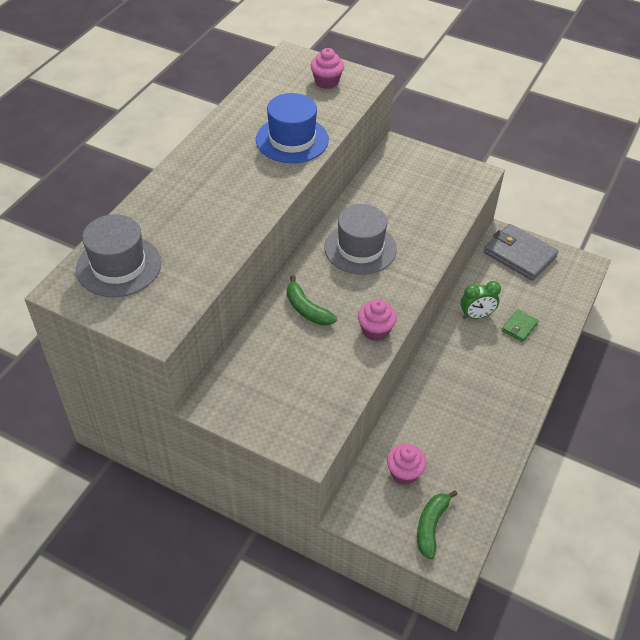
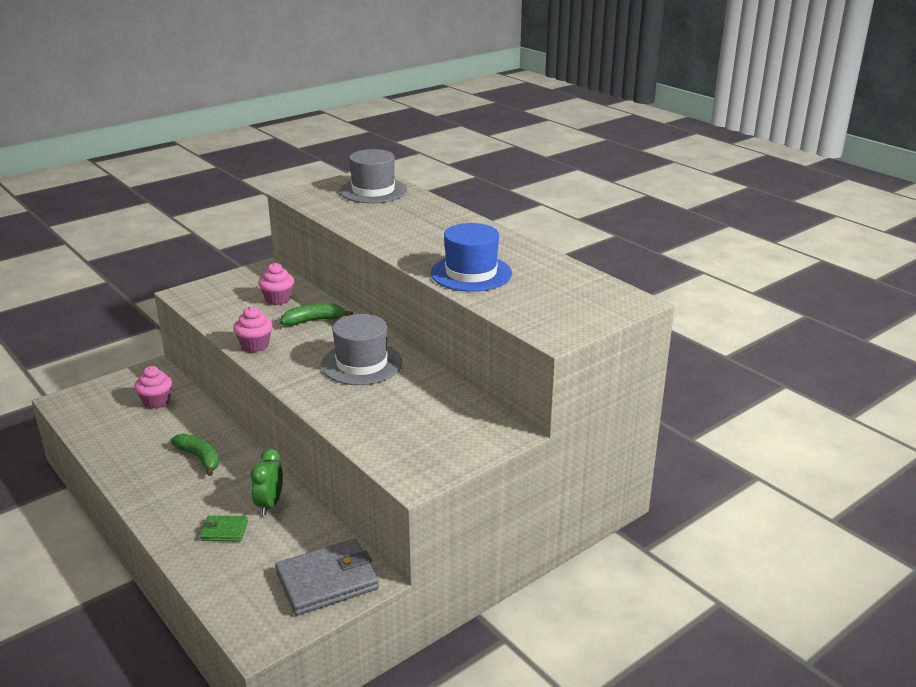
camera: 115 degrees right, 20 degrees down
(326, 82) = (564, 311): pink cupcake -> pink cupcake (278, 299)
(431, 526) = (100, 400): green banana -> green banana (200, 458)
(519, 327) = (224, 531): green wallet -> green wallet turned 60 degrees counterclockwise

